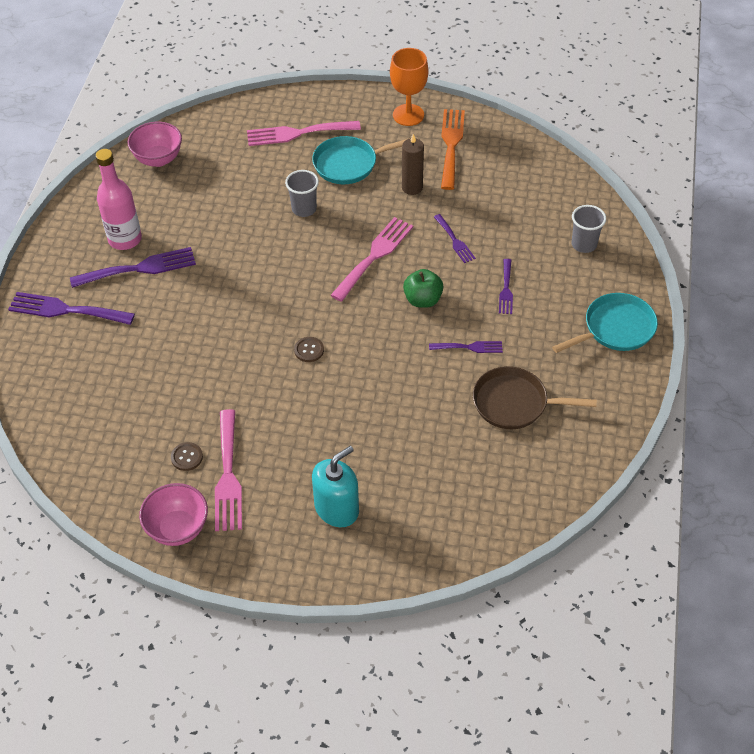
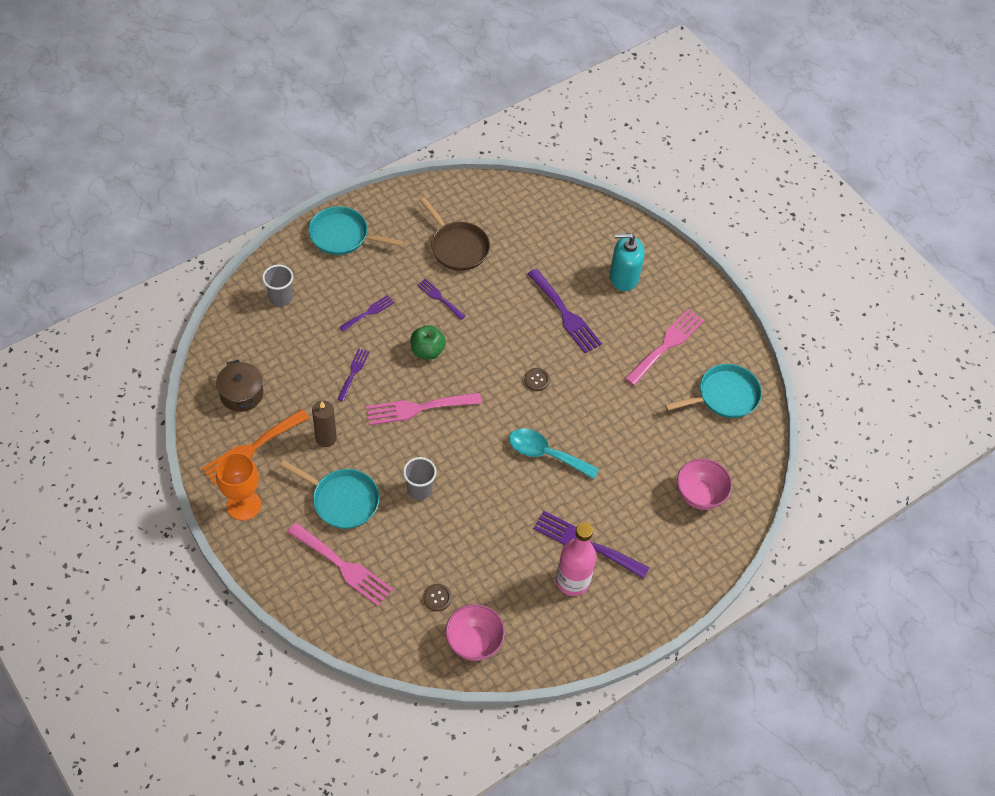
camera: 140 degrees left, 5 degrees up
(65, 310) = (668, 554): purple fork -> purple fork (565, 314)
(128, 473) = (724, 396): none -> turquoise pan
(178, 528) = (723, 339): pink bowl -> pink bowl (699, 495)
(187, 457) = (680, 376): brown button -> brown button (437, 598)
(238, 302) = (545, 454): none -> turquoise spoon
(508, 167) = (241, 394): none -> brown pot

